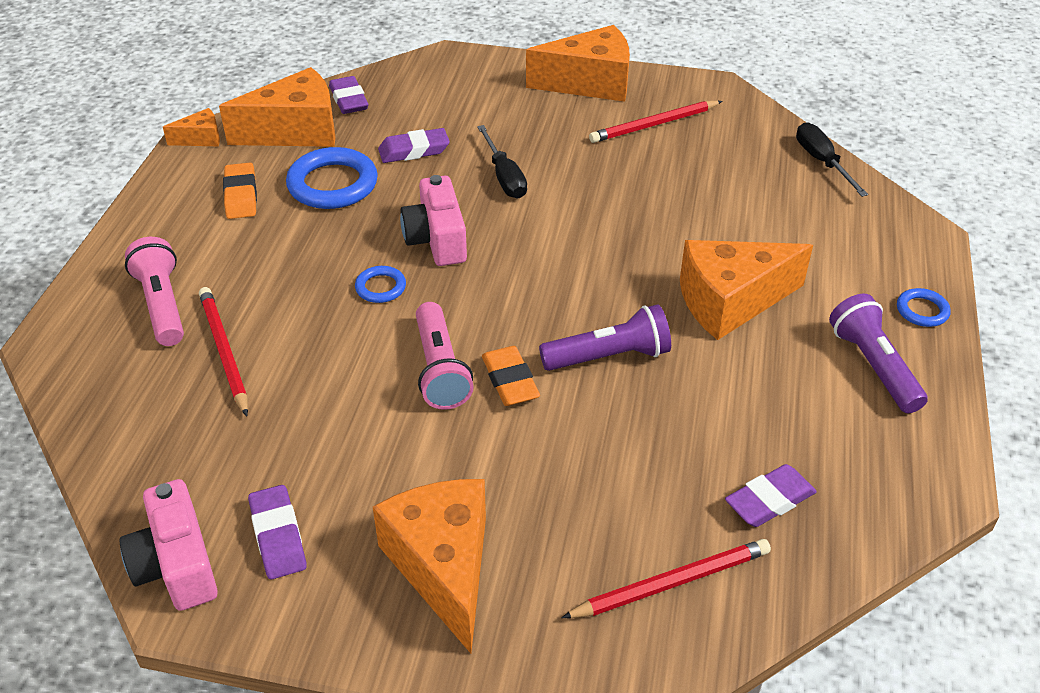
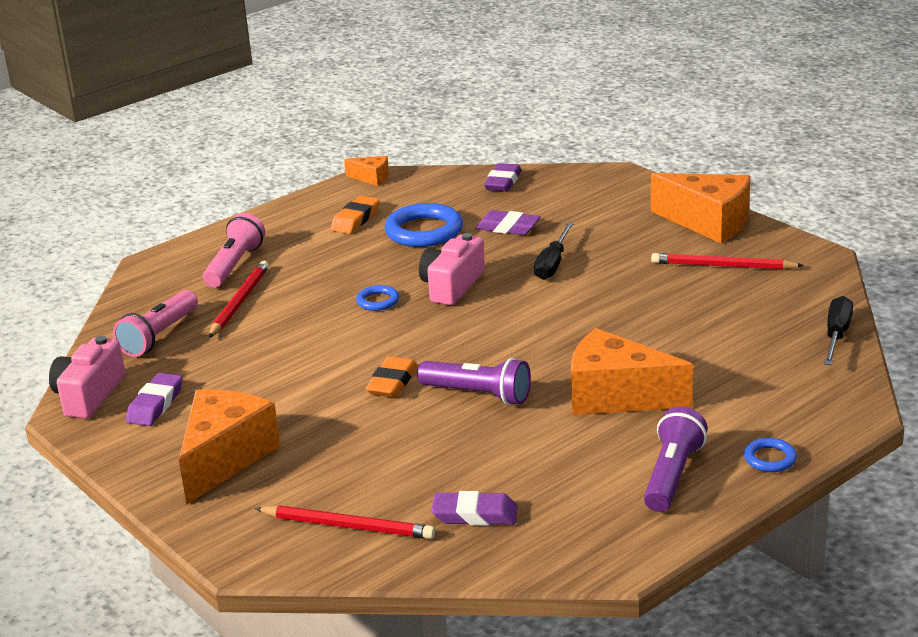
camera: 40 degrees right, 15 degrees down
(296, 131) = (440, 191): orange cheese -> none
(440, 369) = (356, 359): pink flashlight -> pink flashlight (159, 336)

